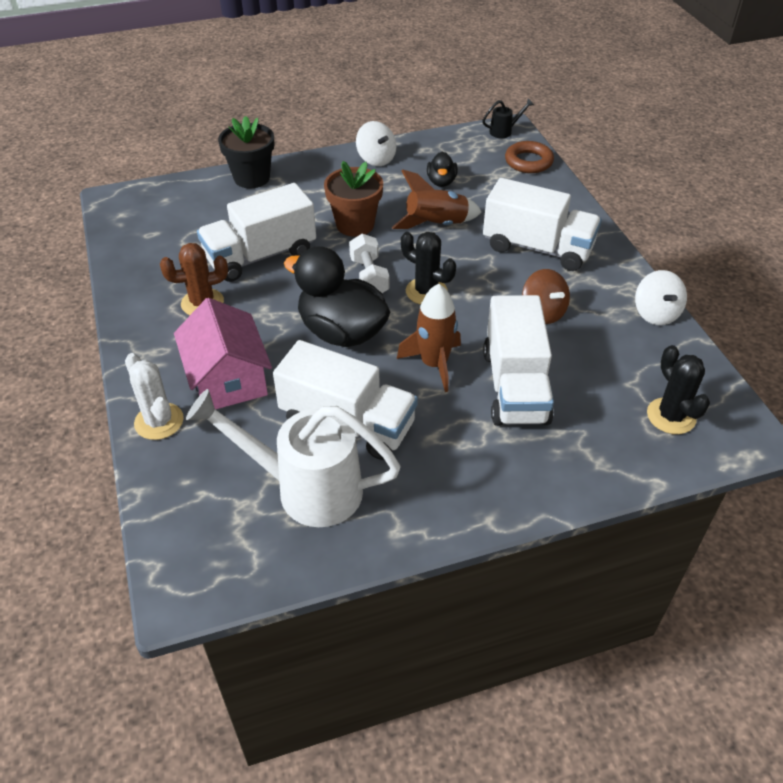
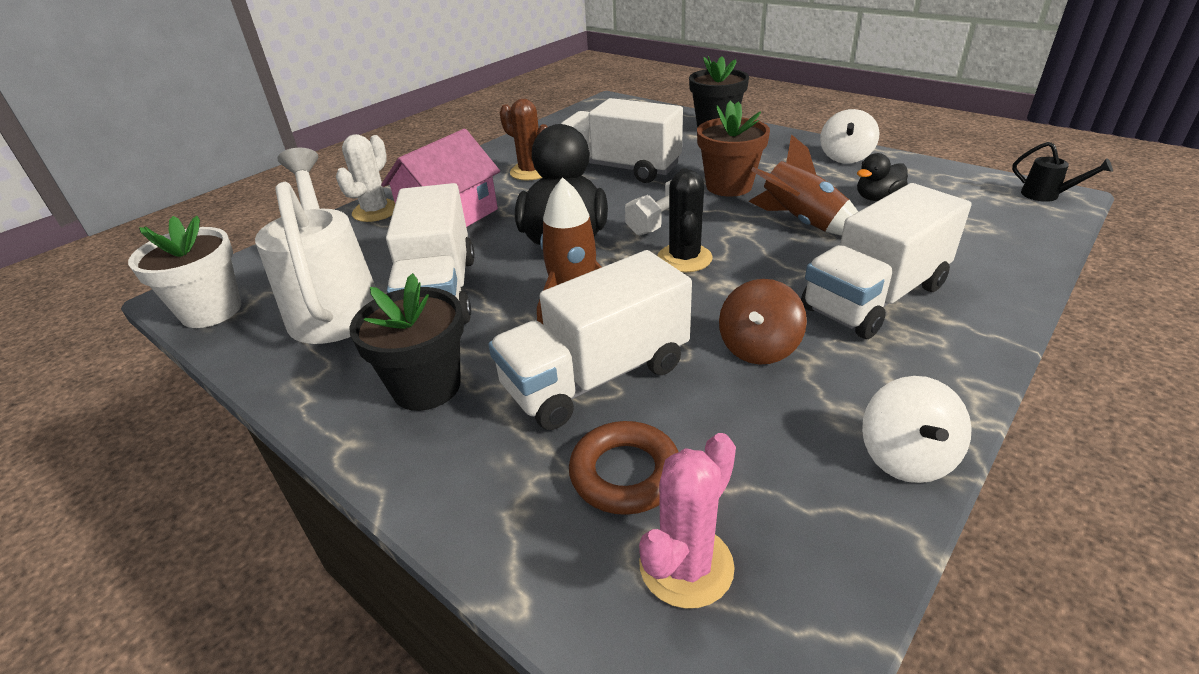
camera: 60 degrees right, 10 degrees down
(233, 574) = (211, 311): none -> white flower pot
(461, 465) = (426, 387): none -> black flower pot
(528, 161) = (1026, 230): brown ring -> brown ring (625, 473)
(537, 248) = (874, 297): white truck -> white truck turned 60 degrees clockwise
(655, 313) = (906, 457): white spinning top -> white spinning top turned 45 degrees counterclockwise
(671, 416) = (686, 566): black cactus -> pink cactus

